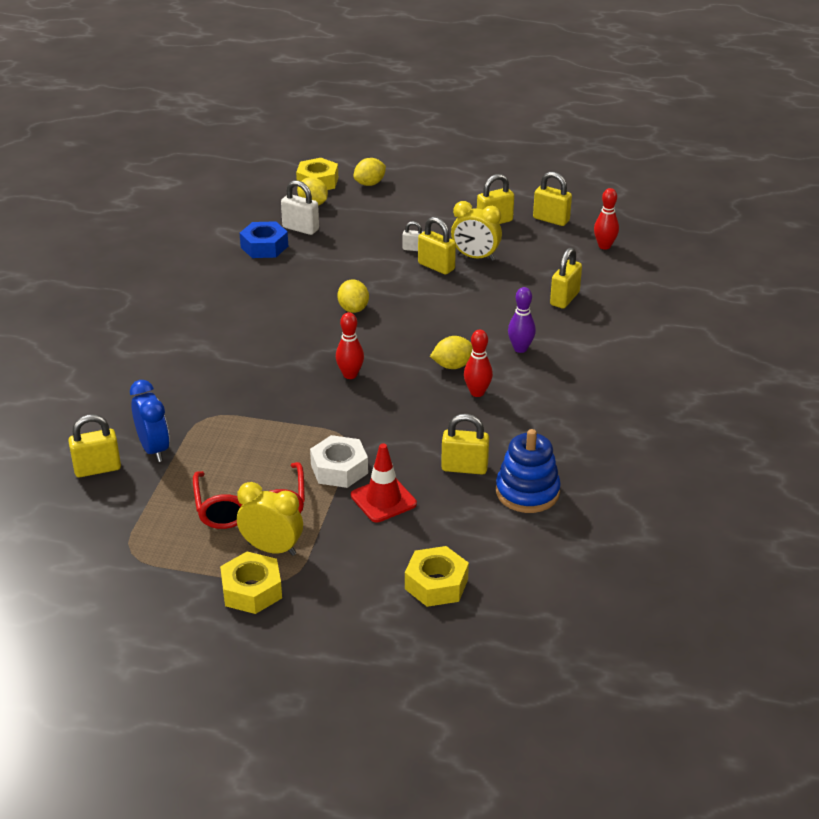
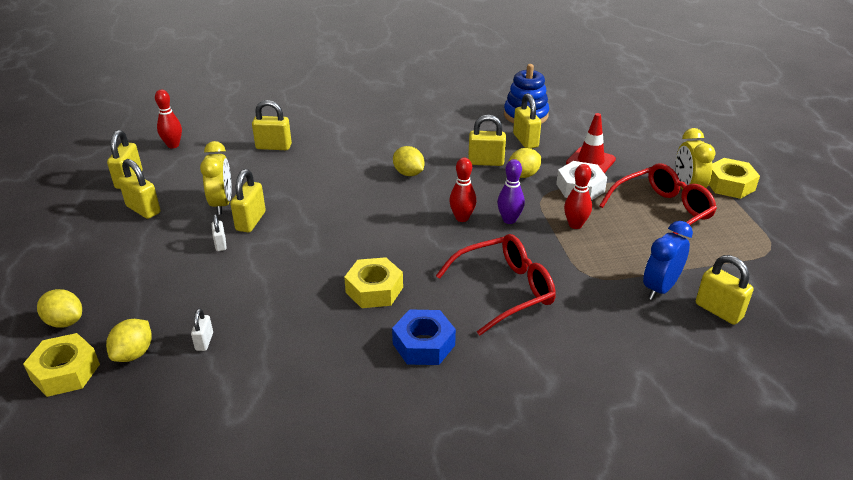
camera: 115 degrees left, 0 degrees up
(232, 364) = (504, 290): none -> red glasses
(264, 247) = (262, 356): blue nut -> blue nut (423, 344)
(300, 228) = (204, 341): white padlock -> white padlock, size x0.58
(353, 309) = (357, 248): yellow lemon -> yellow lemon (523, 175)
(436, 584) = (639, 125): yellow nut -> yellow nut (374, 290)
(438, 422) = (486, 162): none -> yellow padlock
(477, 392) = (435, 155): red bowling pin -> red bowling pin (575, 225)
(520, 349) = (362, 150): purple bowling pin -> purple bowling pin (509, 220)

